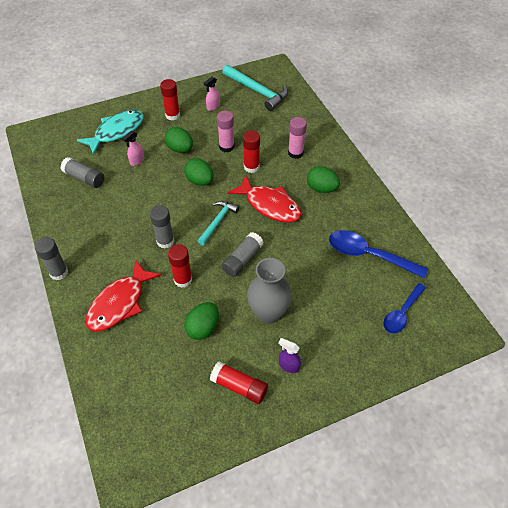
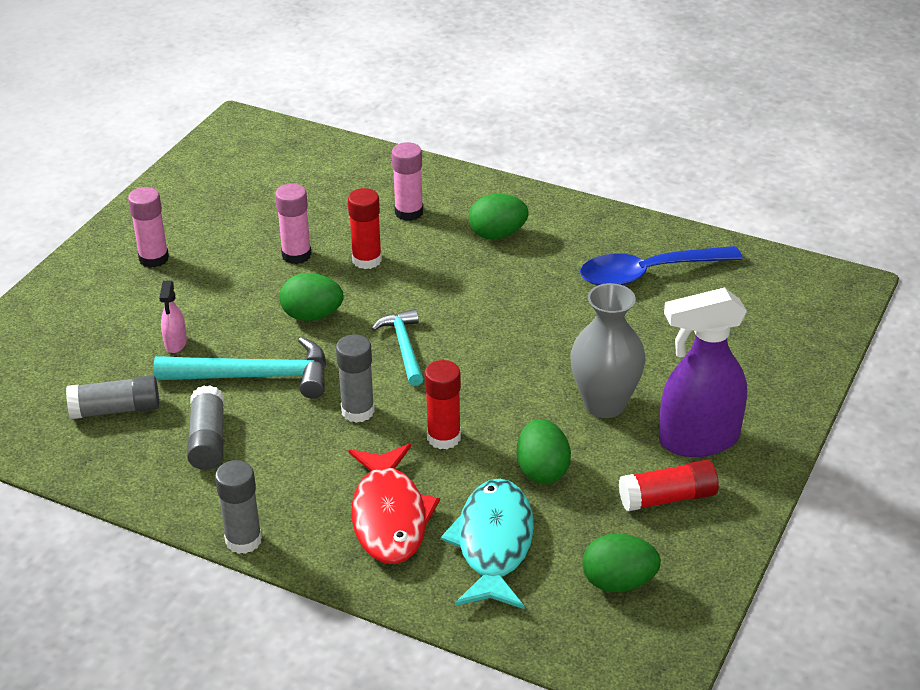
camera: 40 degrees left, 15 degrees down
(116, 132) = (85, 325): turquoise fish -> turquoise fish (493, 544)
(172, 115) = (154, 258): red glue stick -> pink glue stick
(180, 149) = (226, 294): green egg -> green egg (618, 582)
(213, 107) = (207, 217): pink spray bottle -> none
(242, 259) = (495, 369): grey glue stick -> grey glue stick (208, 440)
(258, 91) = (253, 165): turquoise hammer -> turquoise hammer (256, 377)
(269, 205) = (452, 290): red fish -> none
(288, 366) = (698, 440): purple spray bottle -> purple spray bottle, size x2.27
(402, 313) = (758, 310): blue spoon -> none

